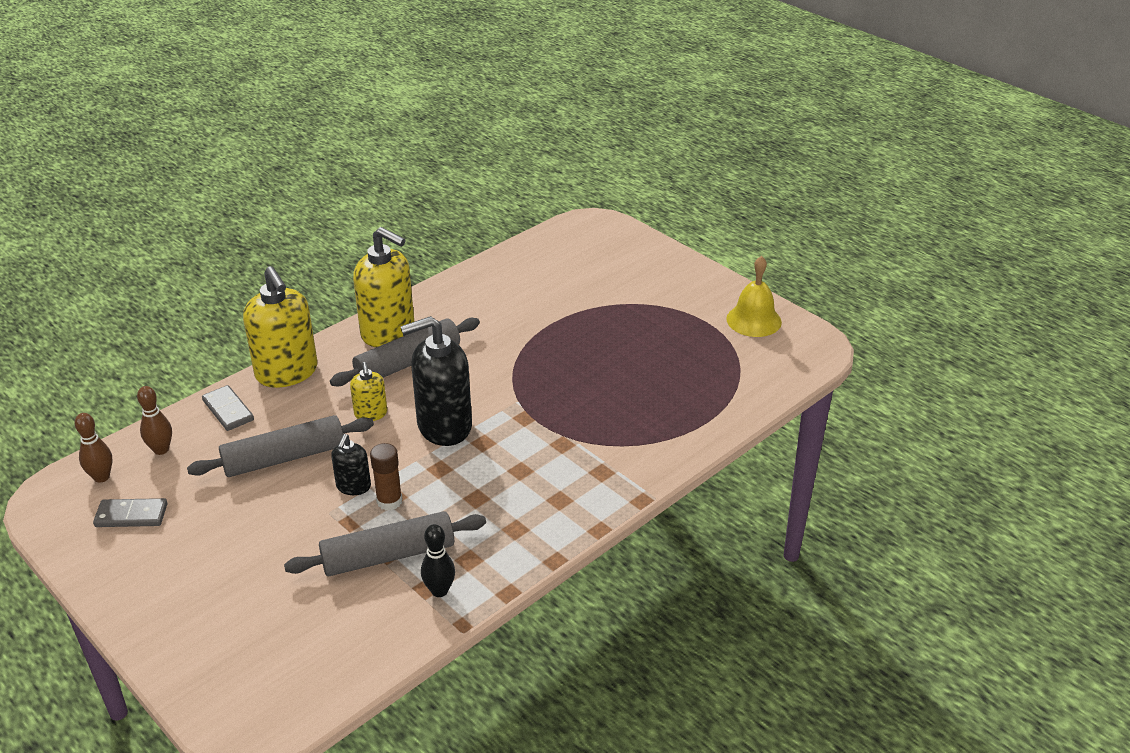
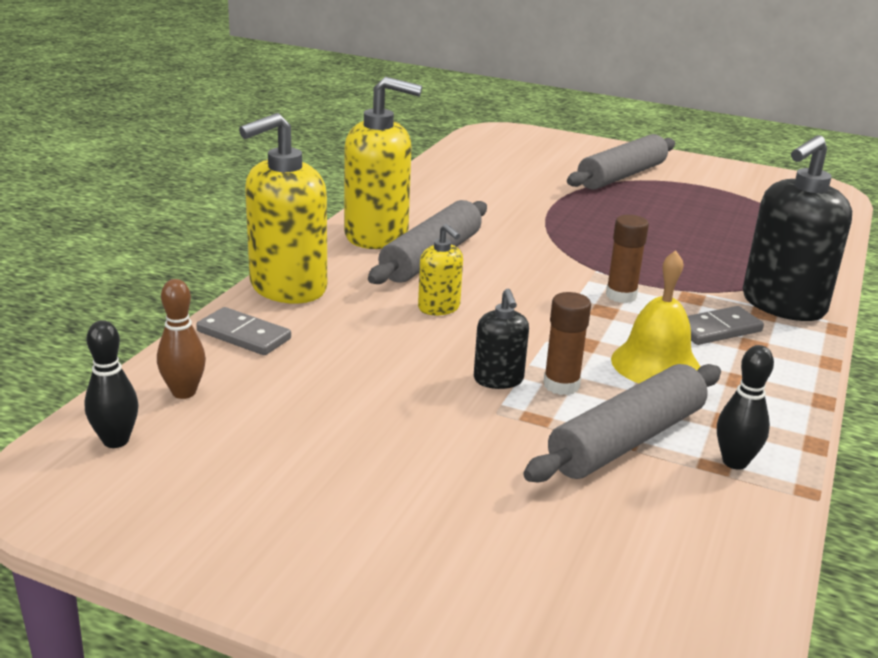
camera: 25 degrees left, 10 degrees down
(101, 477) = (116, 441): brown bowling pin -> black bowling pin
(131, 515) = (208, 476): grey domino -> grey domino (717, 329)
(284, 458) = (374, 368): grey rolling pin -> grey rolling pin (621, 176)
(287, 372) = (287, 287): yellow soap dispenser -> yellow soap dispenser turned 105 degrees clockwise
(444, 426) = (541, 304): black soap dispenser -> black soap dispenser (782, 305)
(510, 431) = (621, 295): none -> brown glue stick
(753, 320) = (743, 179): yellow bell -> yellow bell (655, 364)

